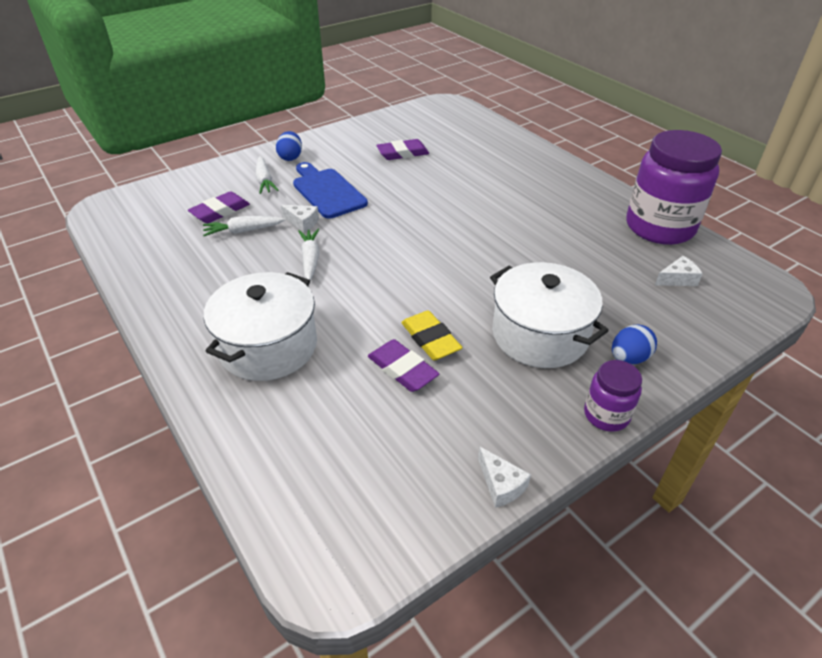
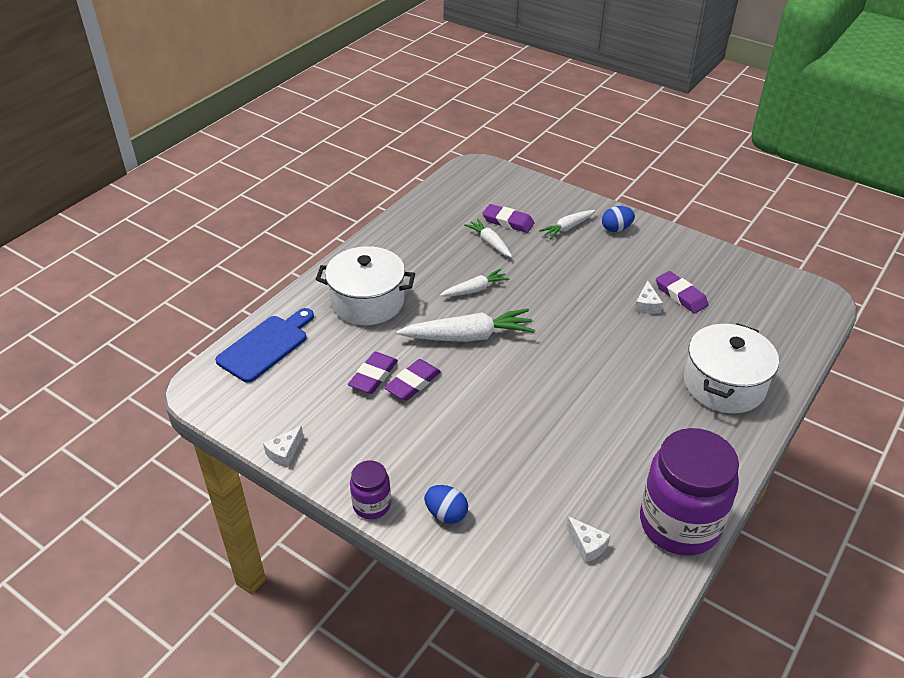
camera: 70 degrees right, 0 degrees up
(302, 223) = (521, 269): white cheese -> white cheese (647, 305)
(327, 191) = (576, 268): blue cutting board -> blue cutting board (266, 346)
(380, 281) = (468, 336): none -> white carrot
(430, 339) = (413, 383): yellow eraser -> purple eraser
(540, 335) = (449, 449): white pot -> white pot (724, 385)

